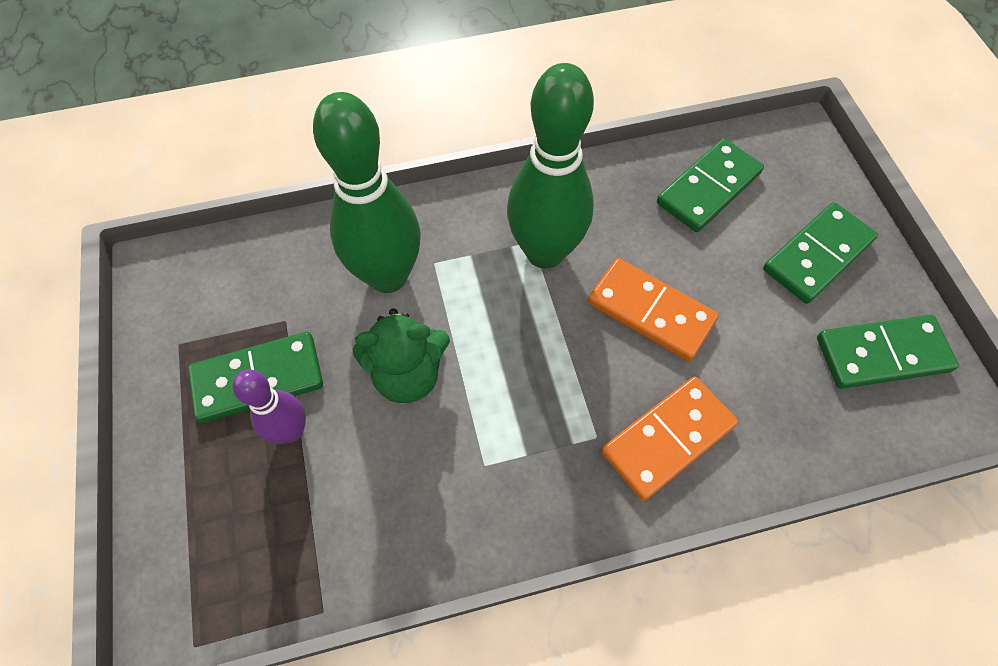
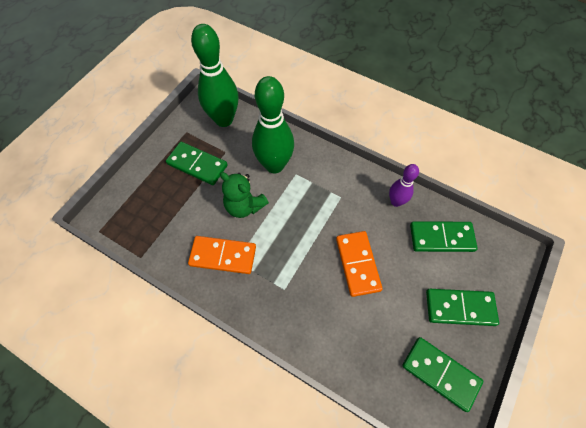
camera: 45 degrees right, 0 degrees up
(291, 431) = (189, 191): purple bowling pin -> purple bowling pin (396, 202)
(545, 252) = (341, 205): green bowling pin -> green bowling pin (224, 119)
(668, 439) = (309, 316): orange domino -> orange domino (223, 256)

